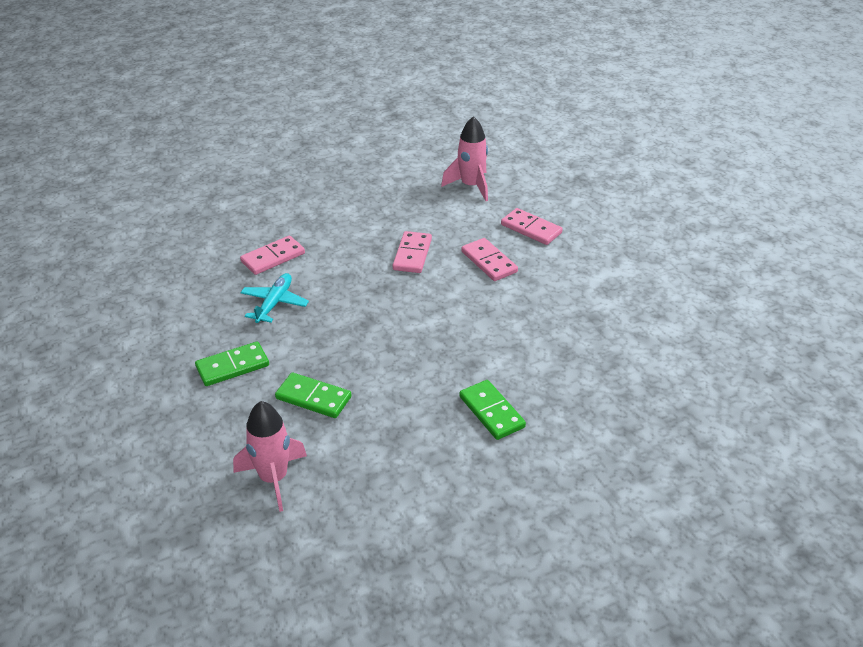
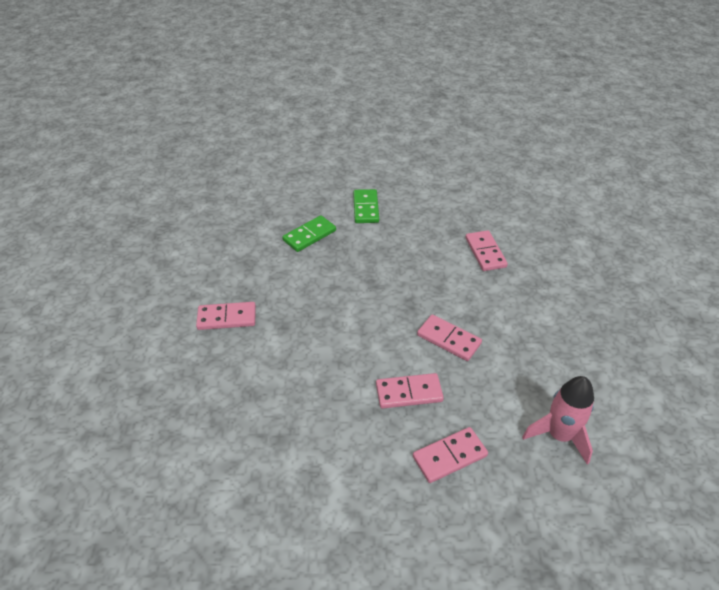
camera: 115 degrees right, 5 degrees up
(273, 478) = (256, 205): pink rocket -> none
(274, 303) = (424, 240): turquoise plane -> none
(492, 412) = (227, 318): green domino -> pink domino

